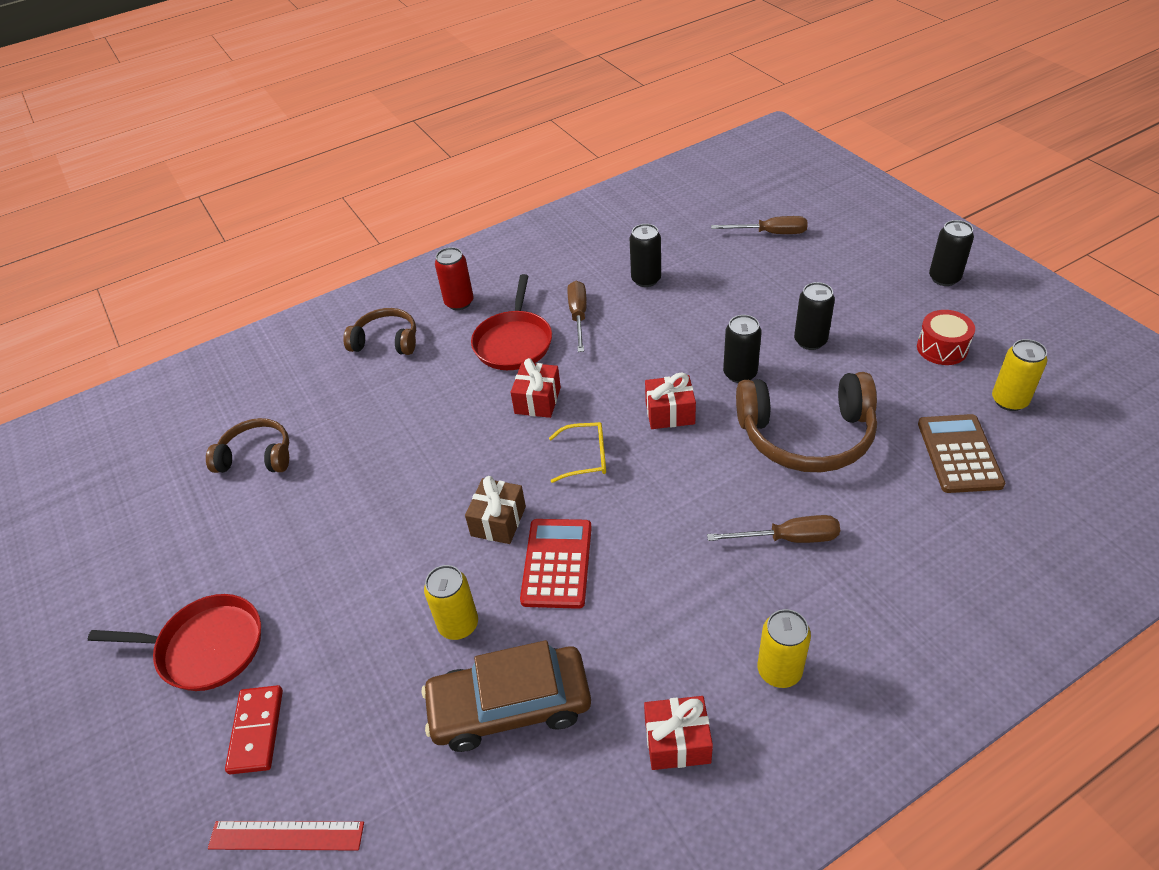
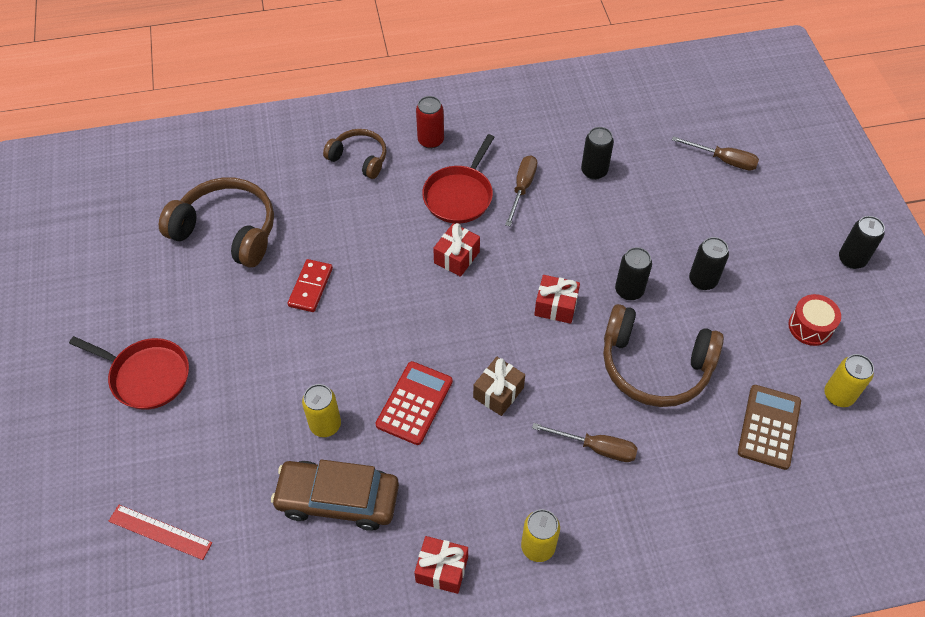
camera: 15 degrees right, 10 degrees up
(256, 731) = (162, 451): red domino -> red domino (310, 287)
(257, 456) = (227, 231): brown headphones -> brown headphones, size x1.69
(498, 521) = (385, 352): brown gift -> brown gift (498, 392)
(586, 457) = (473, 322): yellow glasses -> none

